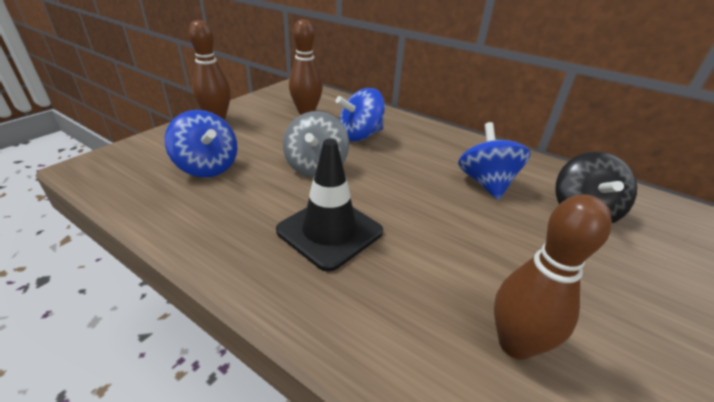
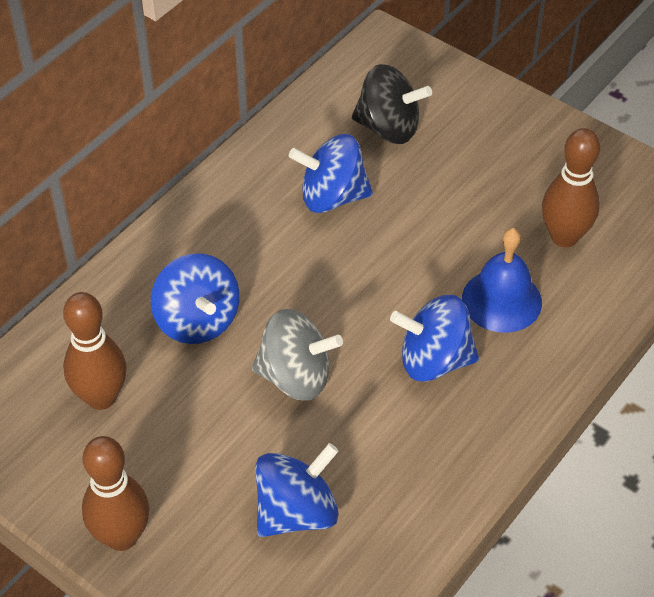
camera: 85 degrees left, 15 degrees up
(329, 231) = (434, 360): black traffic cone -> blue spinning top
(404, 280) = (501, 300): none -> blue bell

